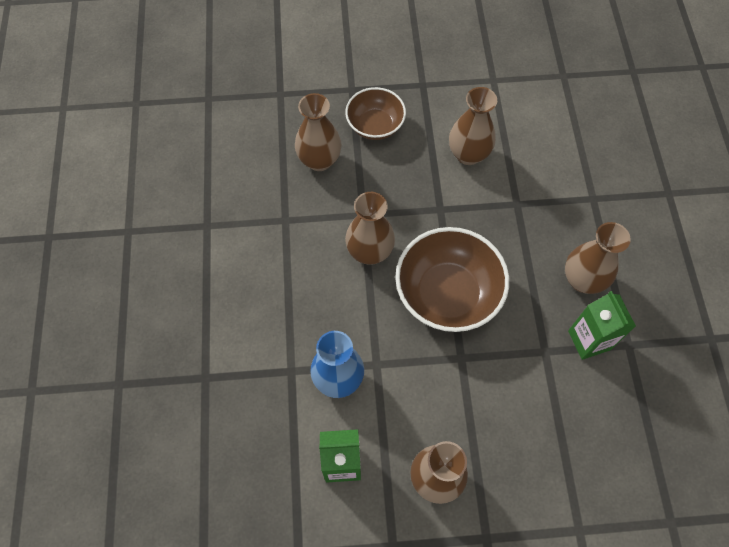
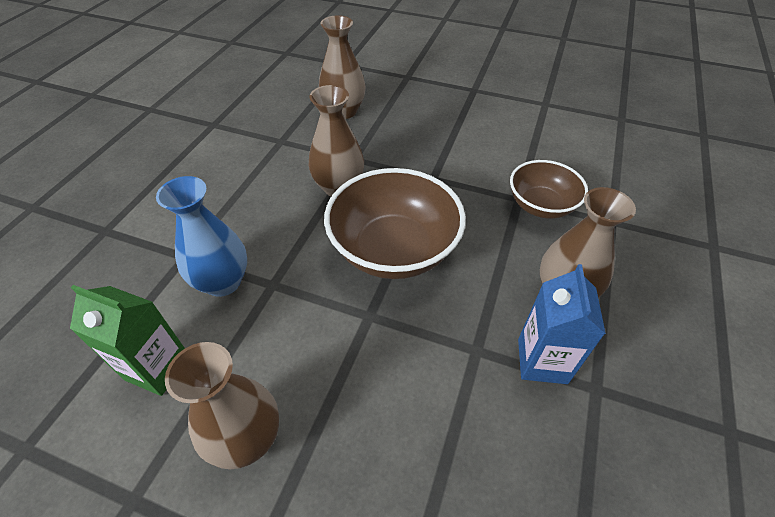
camera: 25 degrees right, 15 degrees down
(375, 125) = (411, 103): brown bowl -> brown bowl (541, 205)
(468, 154) = (488, 146): brown vase -> none
(589, 340) = (542, 361): green carton -> blue carton

